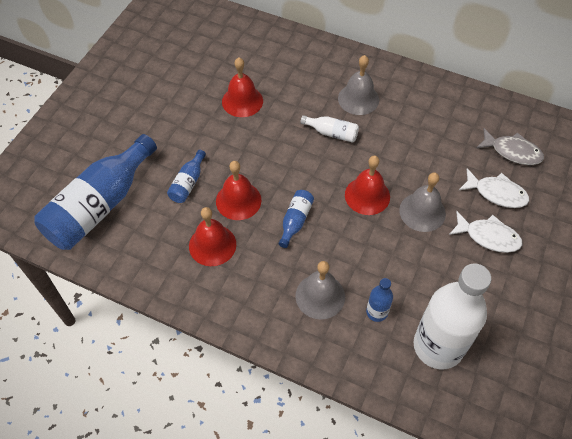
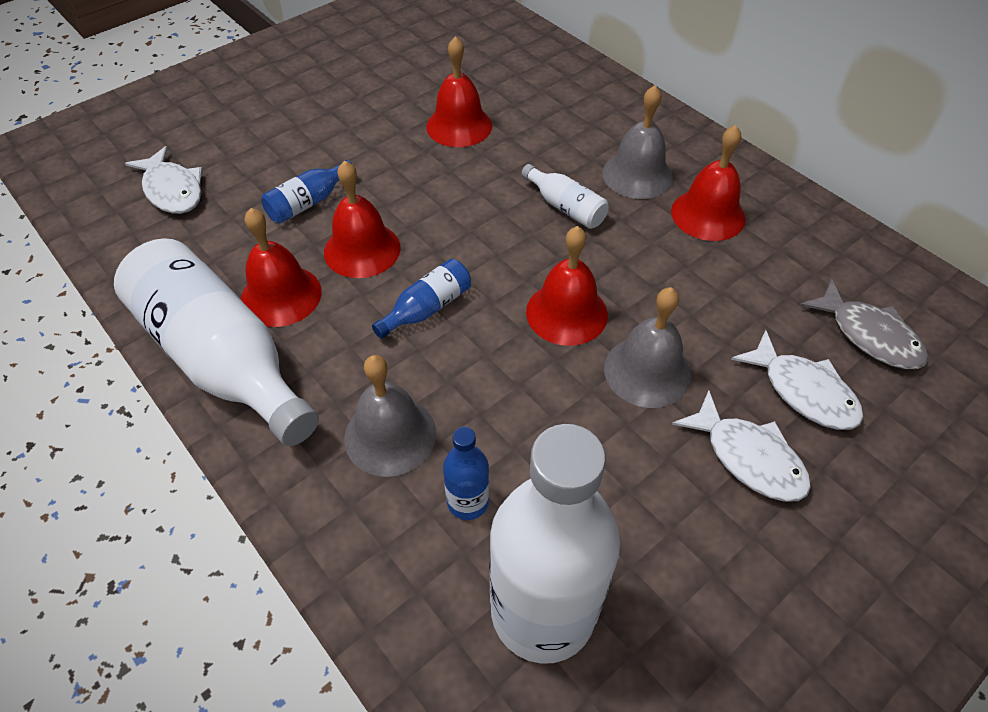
camera: 25 degrees right, 5 degrees down
(100, 205) = (172, 190): blue bottle -> white fish
(207, 293) = (223, 359): none -> white bottle
(406, 111) = (708, 214): none -> red bell

